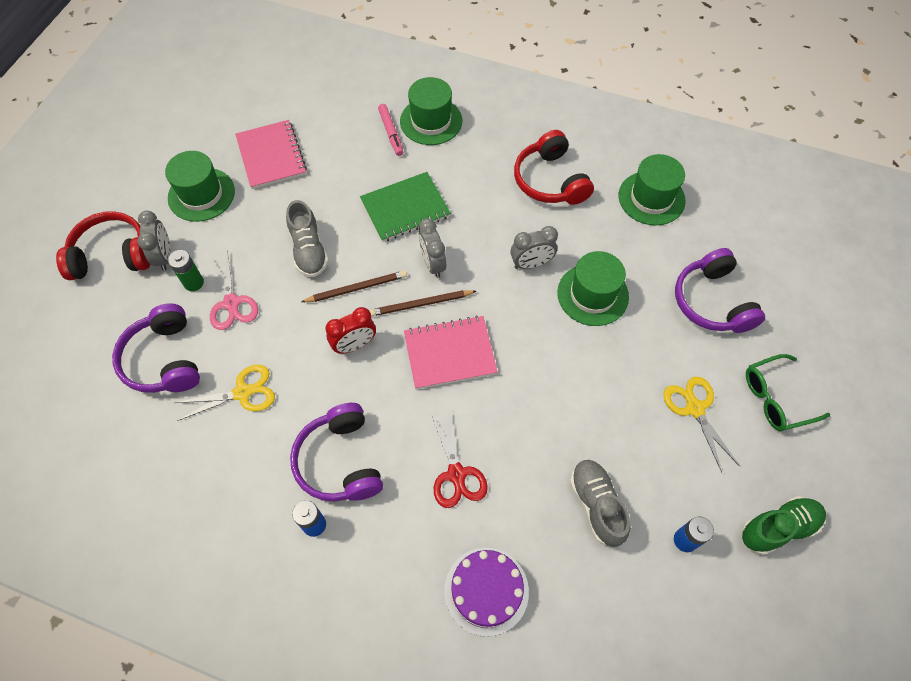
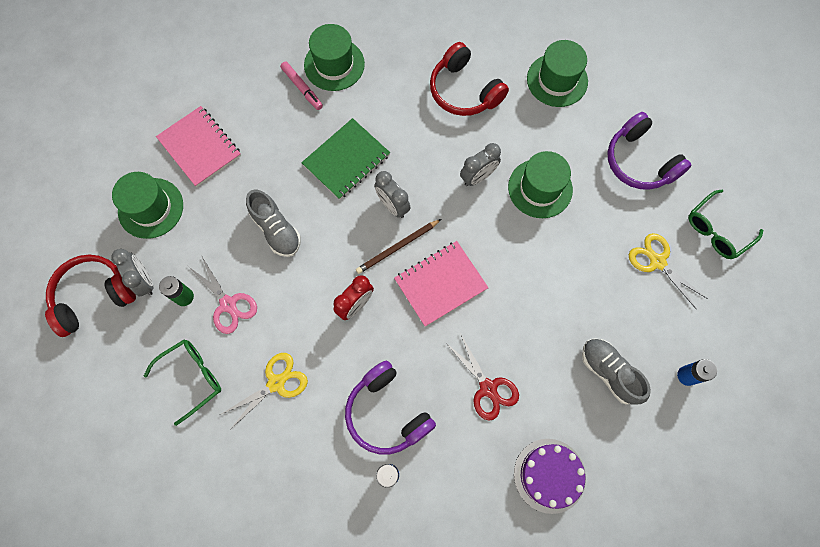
camera: 20 degrees left, 10 degrees up
(164, 359) = (191, 378): purple headphones -> green glasses
(357, 288) = (335, 251): brown pencil -> none
(778, 528) = (752, 339): green shoe -> none

